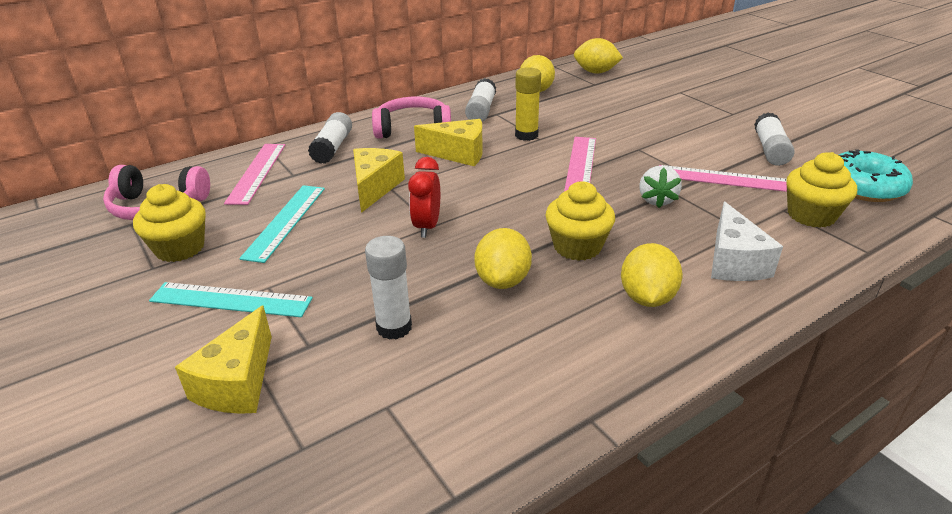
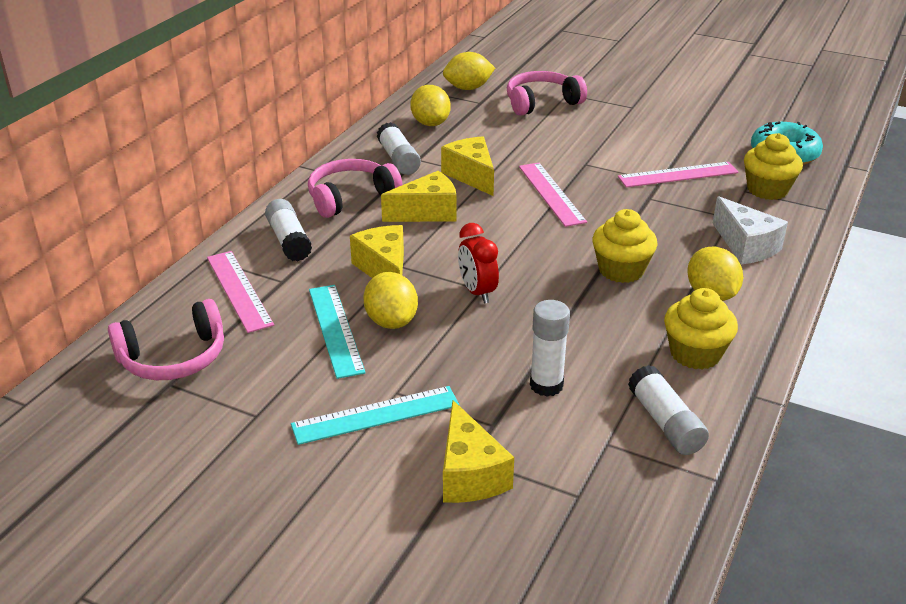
camera: 30 degrees left, 0 degrees up
(180, 248) = (259, 389): yellow cupcake -> yellow cupcake (695, 353)
(502, 280) = (591, 318): yellow lemon -> yellow lemon (391, 321)
(526, 135) = (471, 175): yellow glue stick -> yellow cheese
(648, 94) = (541, 103): none -> pink headphones
(657, 200) = (644, 209): white strawberry -> none
(770, 150) = (691, 137): white glue stick -> white glue stick (665, 423)

